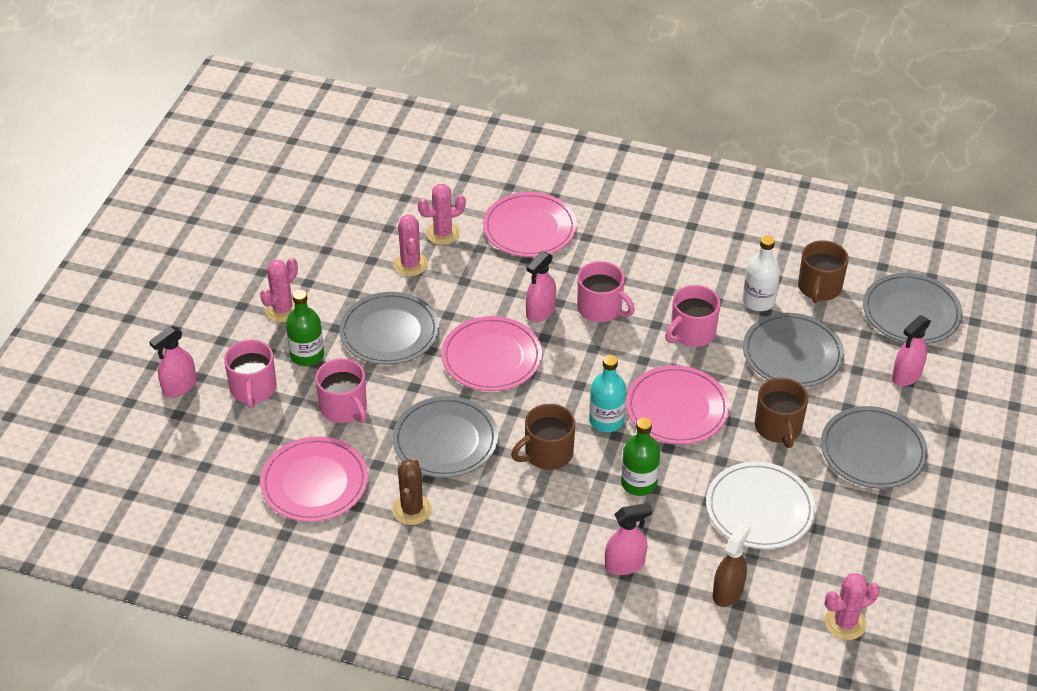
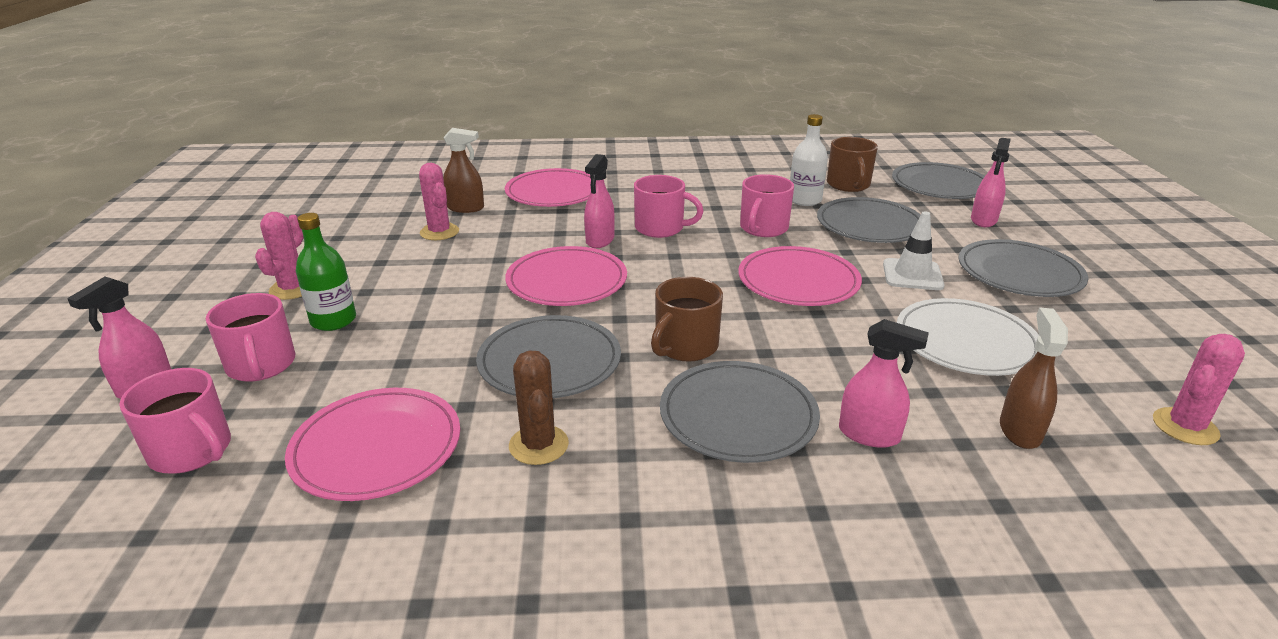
camera: 20 degrees left, 15 degrees down
(344, 408) = (398, 358): pink mug -> pink mug (192, 451)
(389, 332) = (435, 283): grey plate -> grey plate (738, 415)
(443, 233) = (466, 208): pink cactus -> brown spray bottle
(606, 420) = (731, 305): turquoise bottle -> none
(625, 564) = (869, 435): pink spray bottle -> pink spray bottle turned 60 degrees clockwise
(639, 483) = (813, 349): green bottle -> none
(778, 427) = (912, 275): brown mug -> white traffic cone

